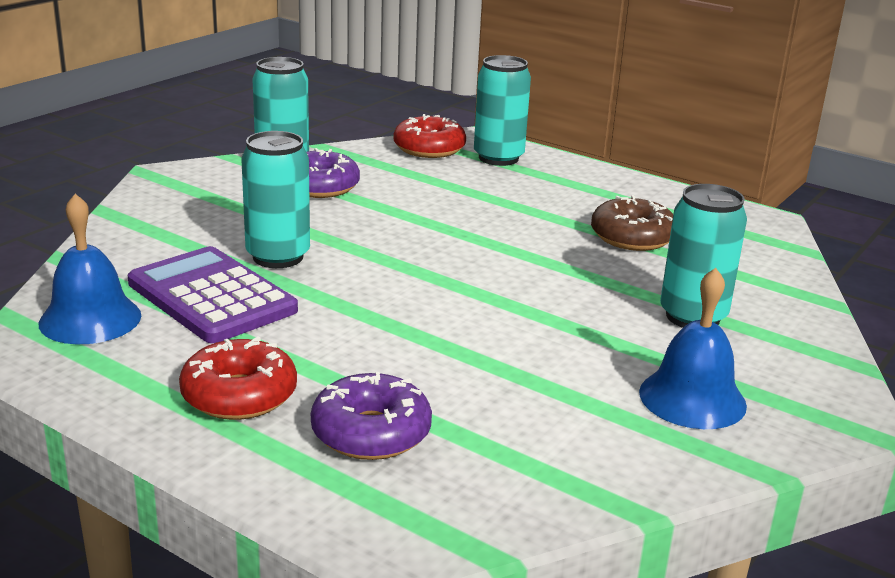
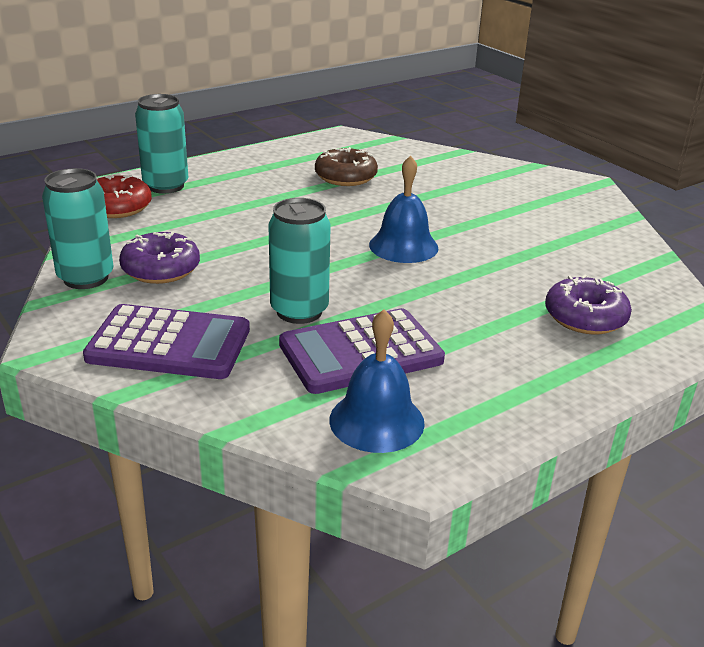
camera: 70 degrees left, 5 degrees up
(188, 213) = (169, 344): none -> purple calculator
(239, 395) = (528, 360): red donut -> none
(692, 317) = (466, 189): turquoise can -> none
(692, 398) = (560, 214): blue bell -> blue bell (403, 246)

